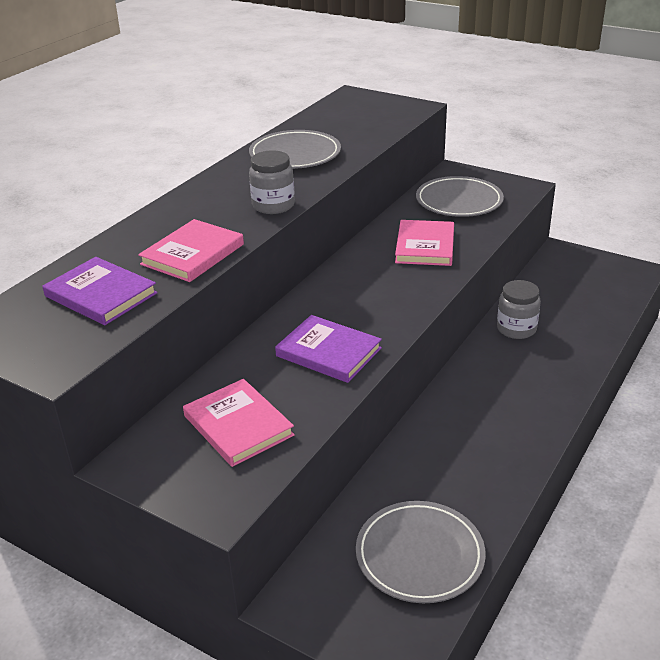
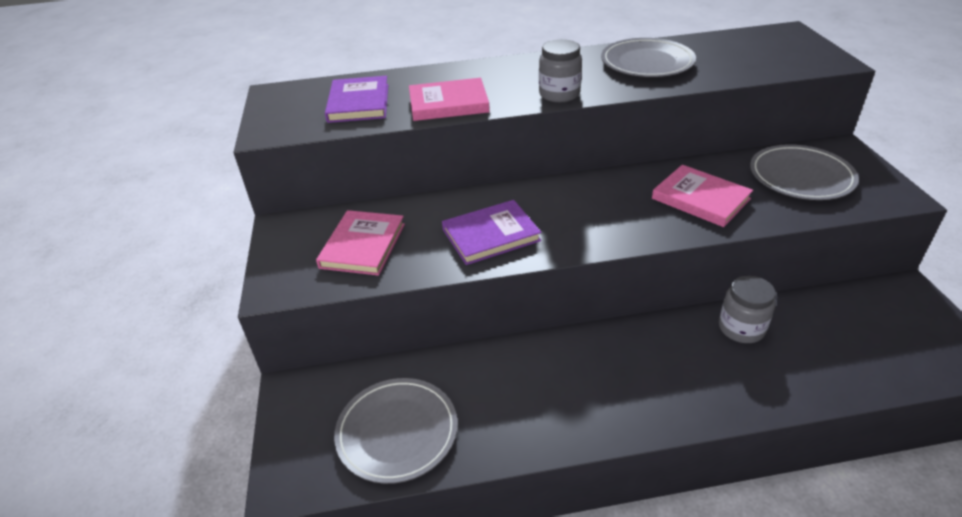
camera: 50 degrees right, 5 degrees up
(328, 352) = (491, 235): purple book -> purple book turned 75 degrees clockwise
(425, 246) = (700, 199): pink book -> pink book turned 75 degrees clockwise

